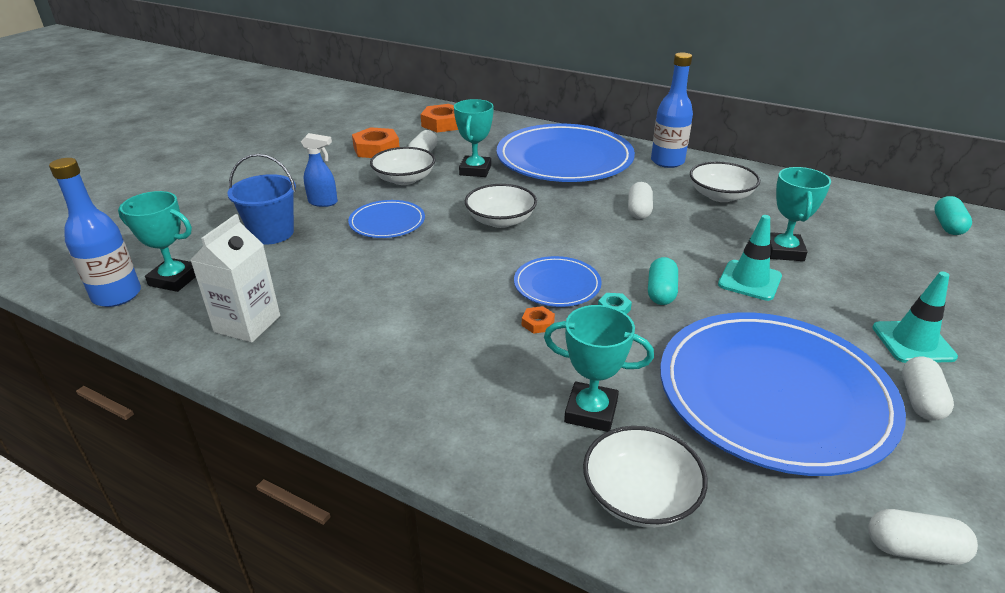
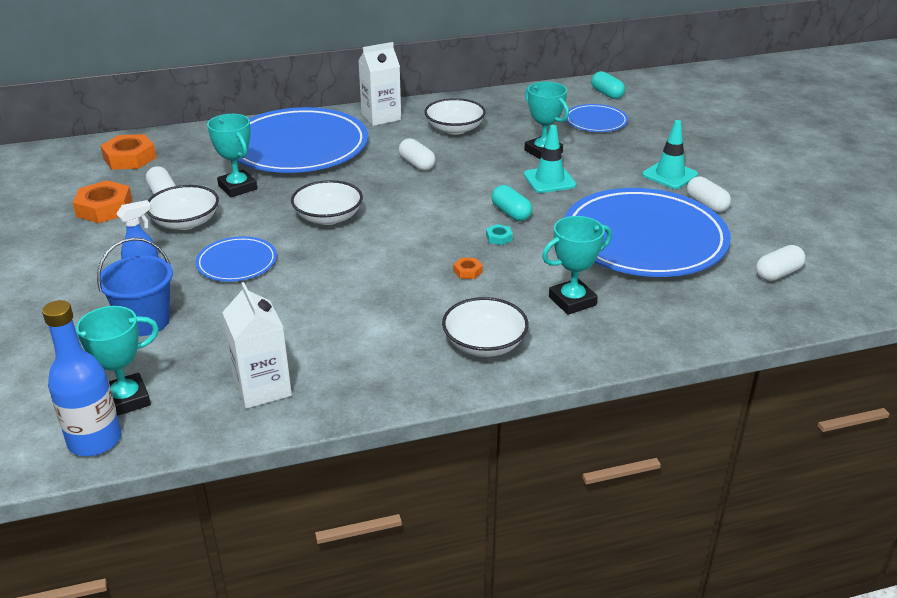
camera: 45 degrees left, 0 degrees up
(557, 285) = (441, 241): blue plate -> blue plate (595, 121)
(640, 496) = (652, 324): white bowl -> white bowl (484, 344)
(667, 161) = (381, 117): blue bottle -> white carton

